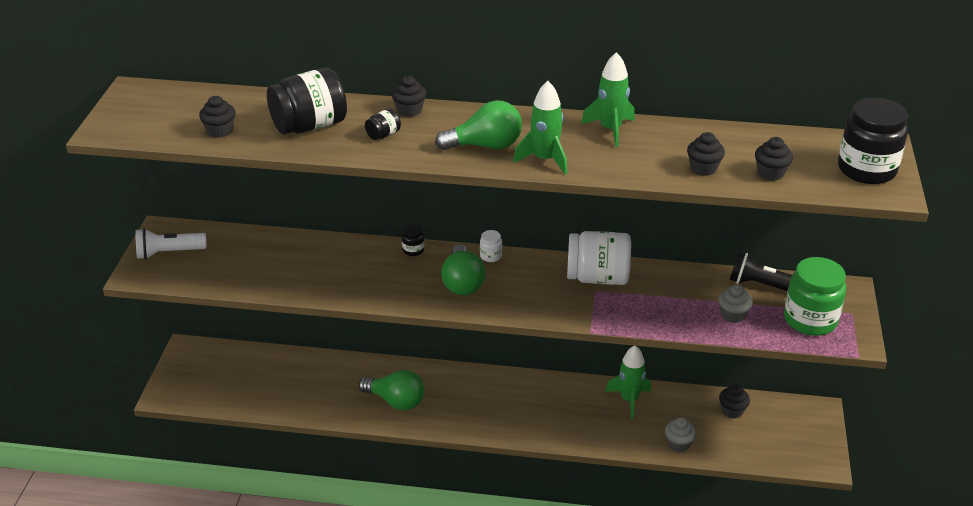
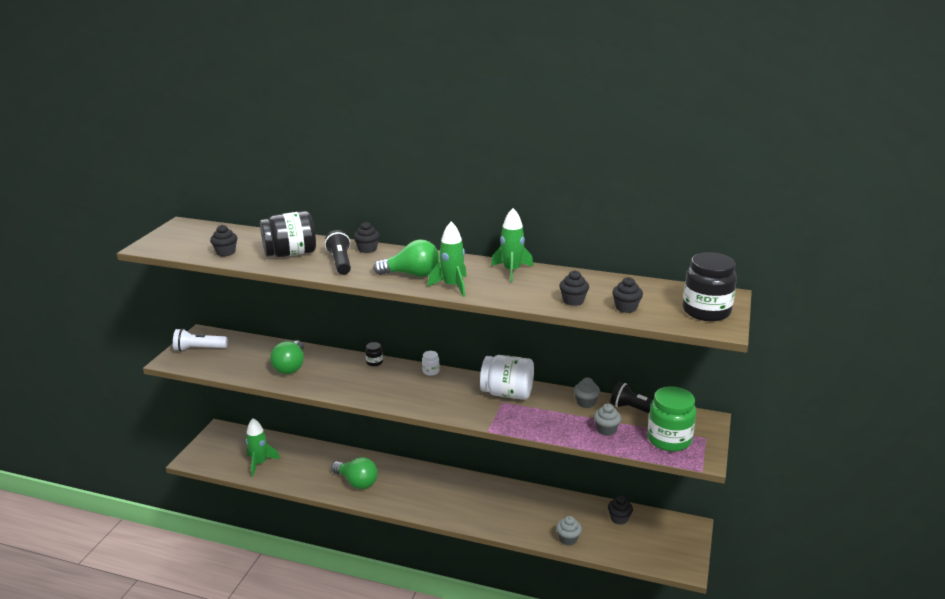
camera: 10 degrees right, 10 degrees down
(383, 135) = (340, 262): black jar -> black flashlight
(462, 282) = (402, 387): green light bulb -> green light bulb (291, 367)
(629, 399) = (538, 501): green rocket -> green rocket (260, 463)
(698, 281) = (586, 403): none -> grey cupcake

